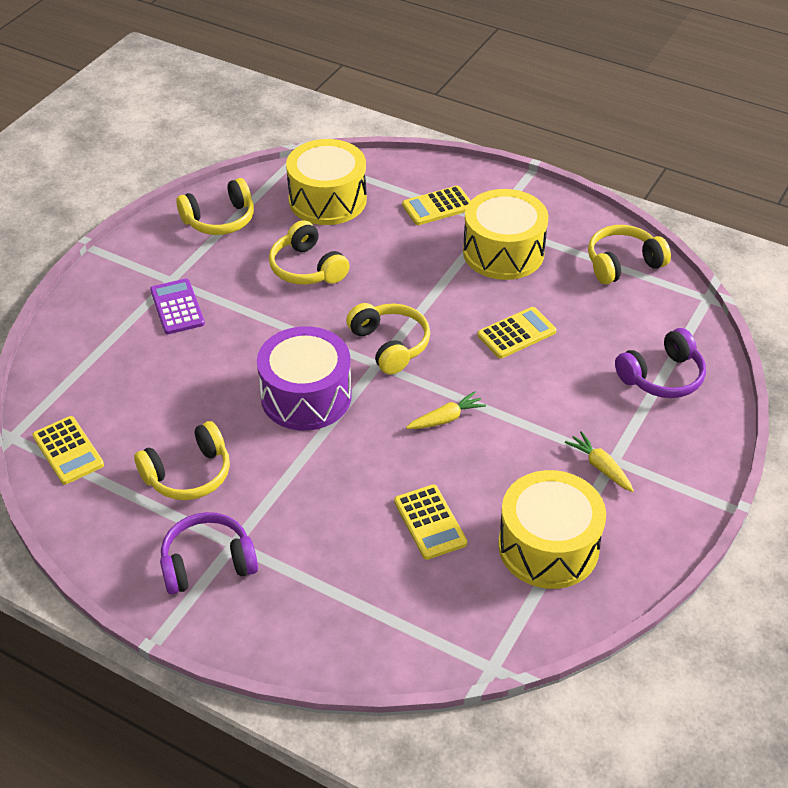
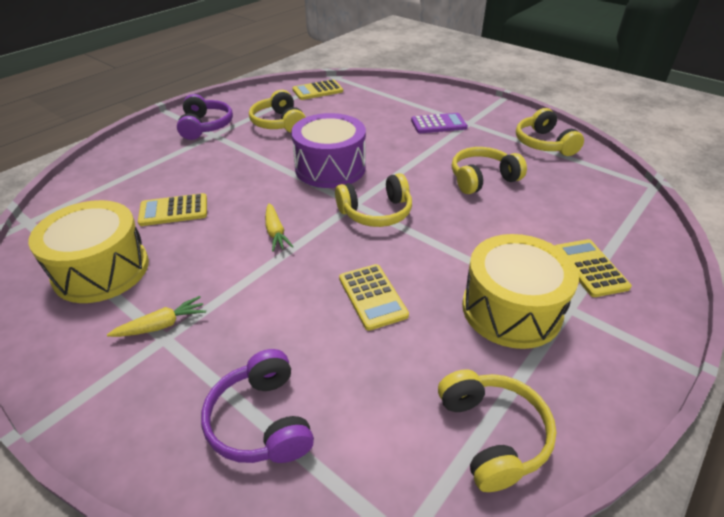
camera: 100 degrees right, 5 degrees down
(327, 200) = (584, 197): yellow drum -> none

